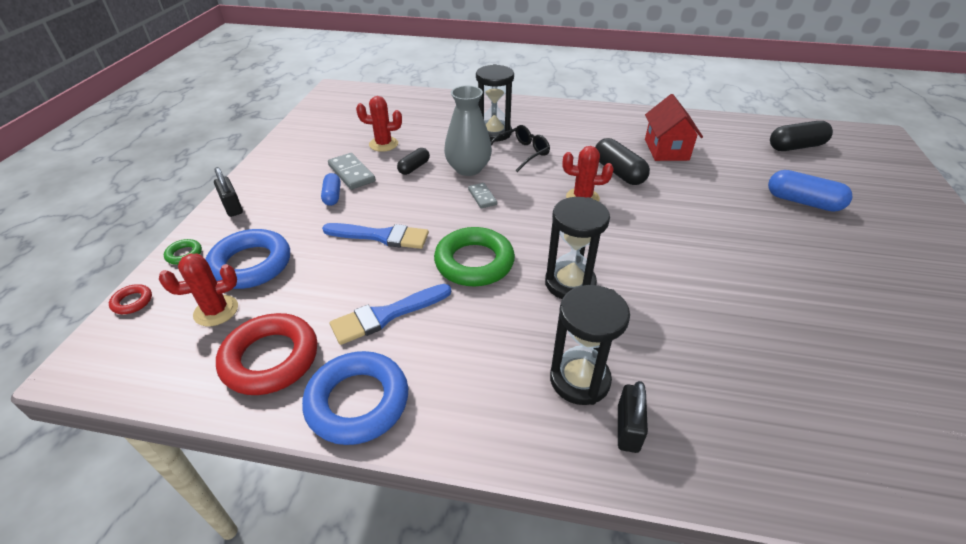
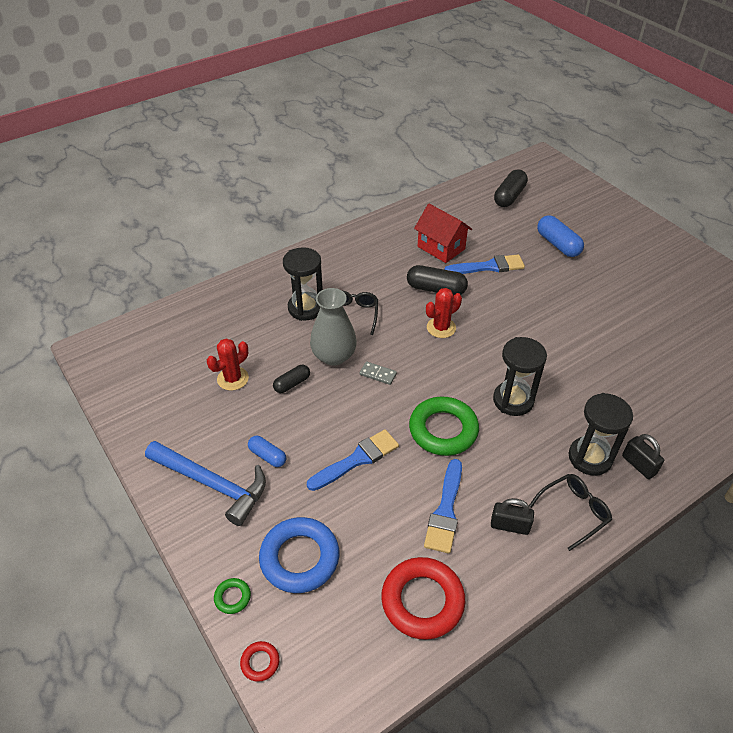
camera: 45 degrees left, 5 degrees up
(216, 311) = (334, 609): red cactus -> none
(232, 207) = (199, 530): black padlock -> black padlock (510, 525)
(279, 189) = (212, 484): none -> blue hammer
(351, 173) = (250, 425): grey domino -> none
(358, 402) = (508, 574): blue ring -> none
(414, 167) = (292, 384): black capsule -> black capsule turned 60 degrees clockwise
(493, 408) = (574, 512): none -> black glasses
(695, 182) = (488, 267): none -> blue brush
(803, 202) = (558, 244): blue capsule -> blue capsule turned 75 degrees clockwise

